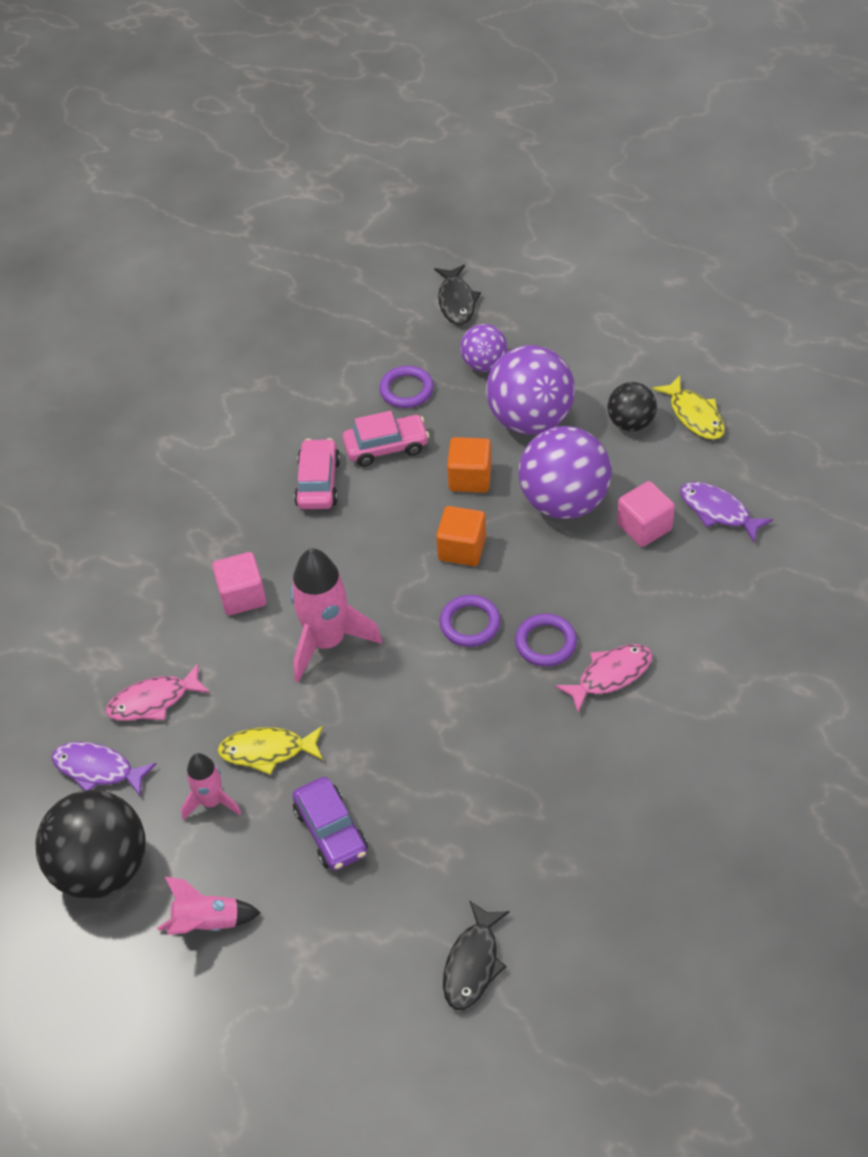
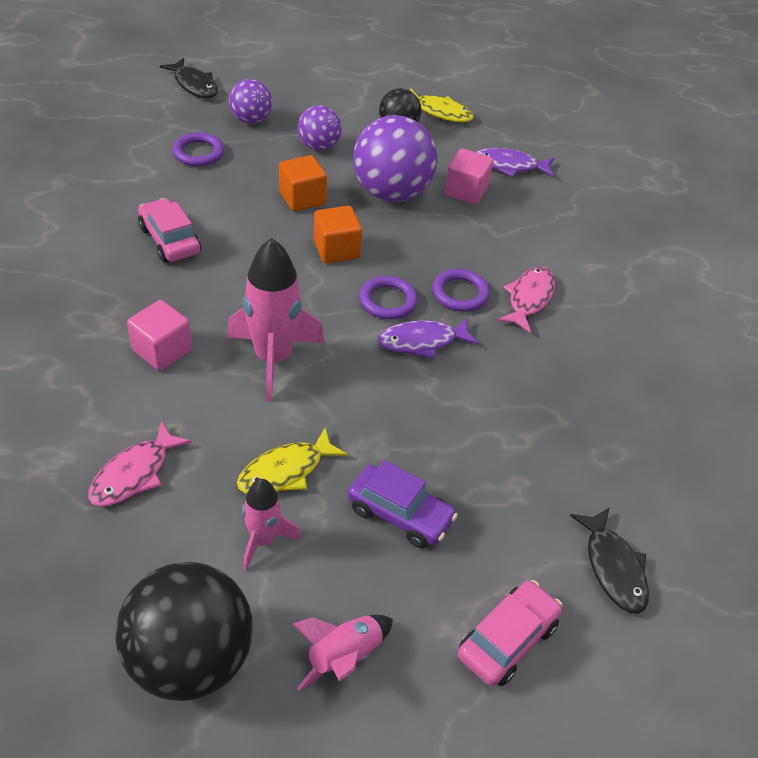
camera: 40 degrees left, 5 degrees down
(98, 769) = (117, 563): purple fish -> purple fish (422, 342)
(386, 447) = (212, 197): pink car -> pink car (507, 640)
(530, 419) = (319, 146): purple ball -> purple ball, size x0.55

